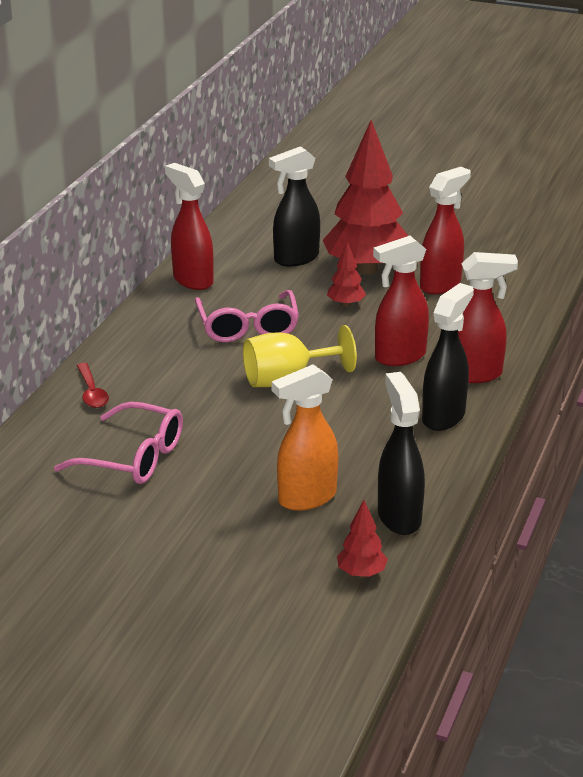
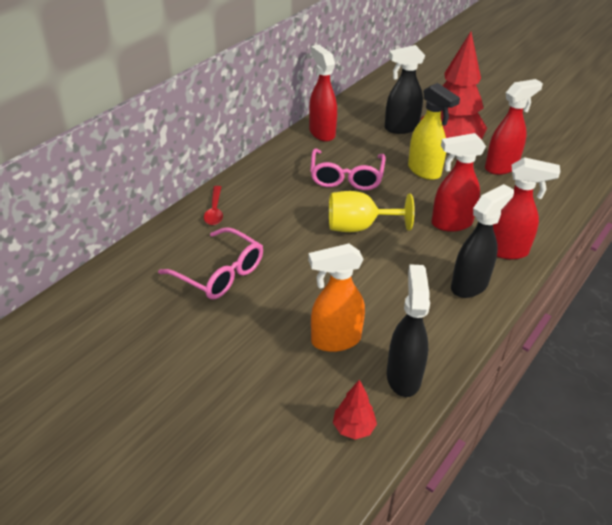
camera: 15 degrees right, 10 degrees up
(345, 305) = (424, 171): red tree -> yellow spray bottle

